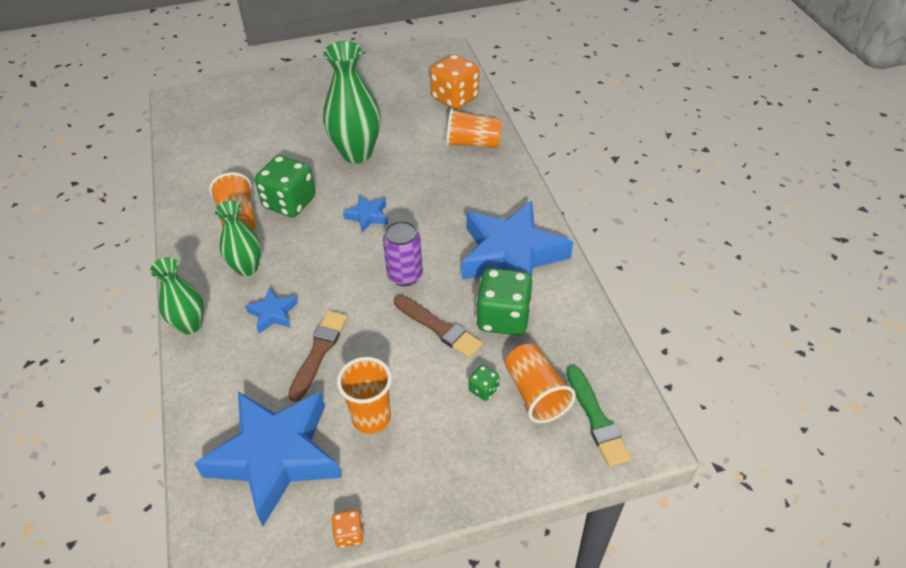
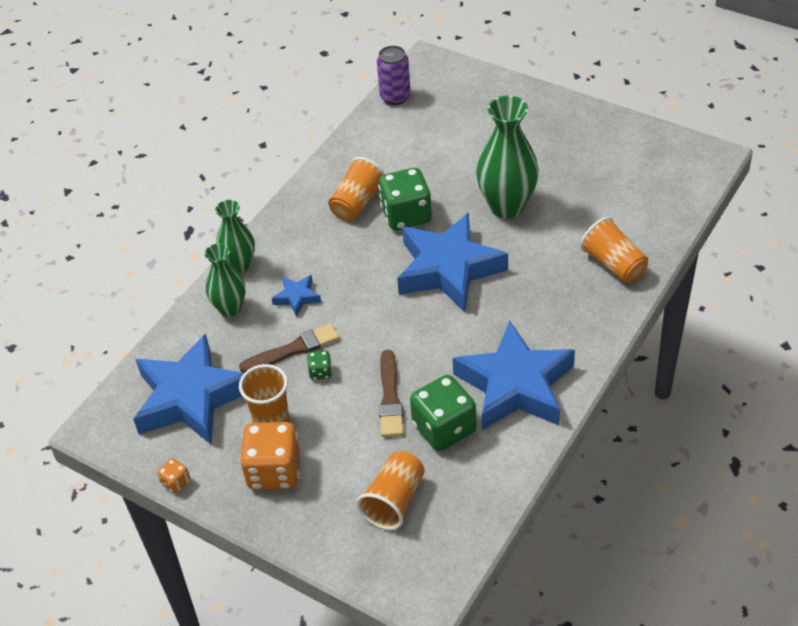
camera: 50 degrees right, 0 degrees up
(247, 268) = (319, 248): green vase -> green vase (230, 308)
(367, 216) = (448, 269): blue star -> blue star, size x2.35
(405, 275) = (416, 339): purple can -> purple can (395, 97)
(455, 98) = (655, 209): orange dice -> orange dice (274, 471)
(483, 389) = (363, 467): green dice -> green dice (320, 372)
(596, 419) = (411, 554): green brush -> none

